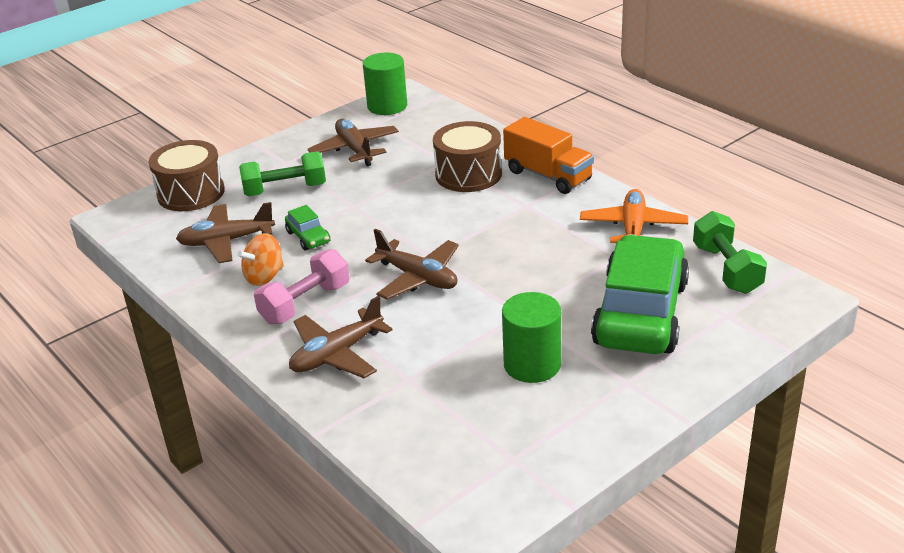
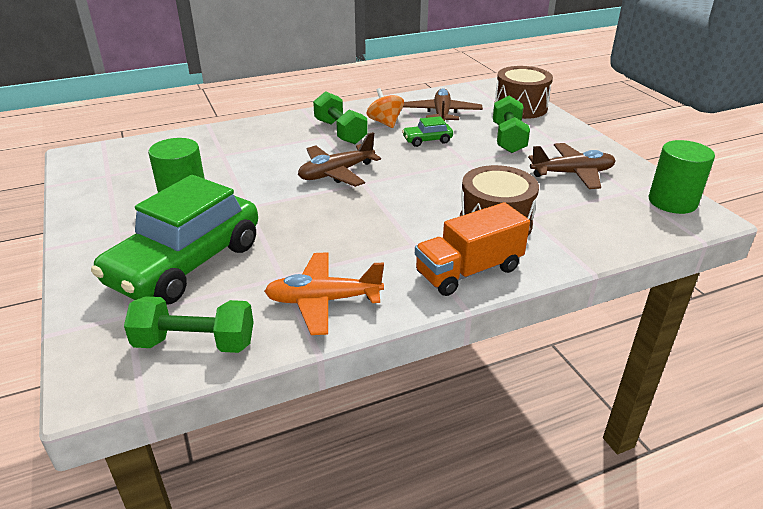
camera: 105 degrees right, 0 degrees up
(305, 304) = (340, 132): pink dumbbell -> green dumbbell
(337, 354) = (274, 136): brown plane -> none
(633, 228) = (323, 301): orange plane -> orange plane turned 150 degrees clockwise
(640, 313) = (186, 264): green car -> green car turned 90 degrees clockwise

